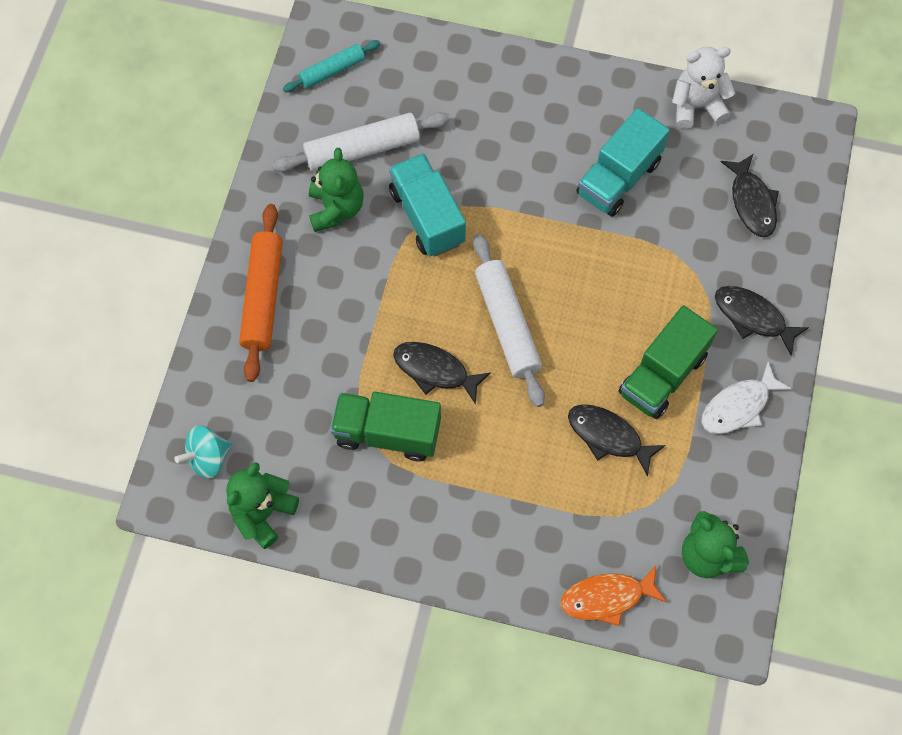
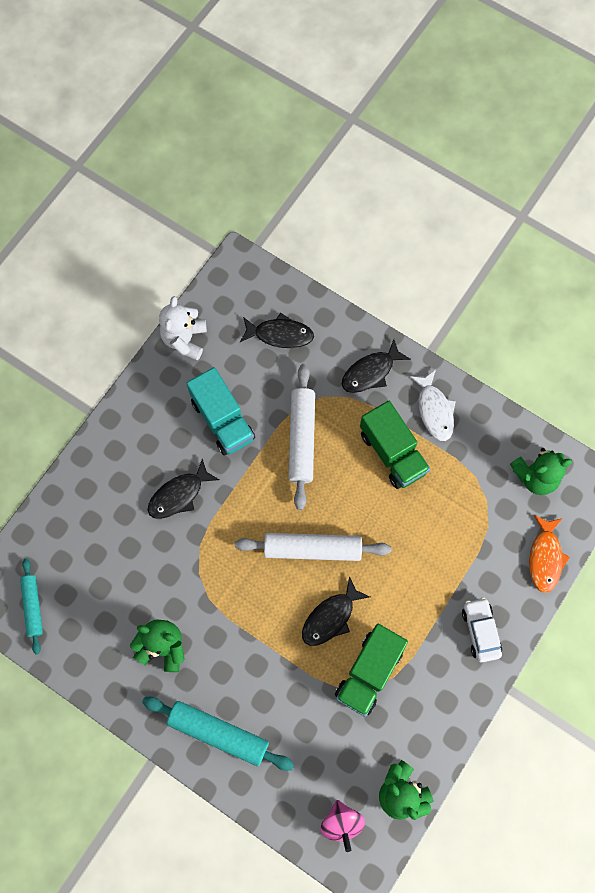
camera: 70 degrees left, 5 degrees up
(208, 458) = (341, 823): turquoise spinning top -> pink spinning top
(263, 296) = (218, 733): orange rolling pin -> turquoise rolling pin
(362, 149) = (117, 607): white rolling pin -> white rolling pin (302, 439)
(427, 217) = (198, 576): turquoise truck -> none
(484, 546) = (480, 631): none -> white car
(608, 436) = (426, 509): black fish -> black fish (179, 495)

